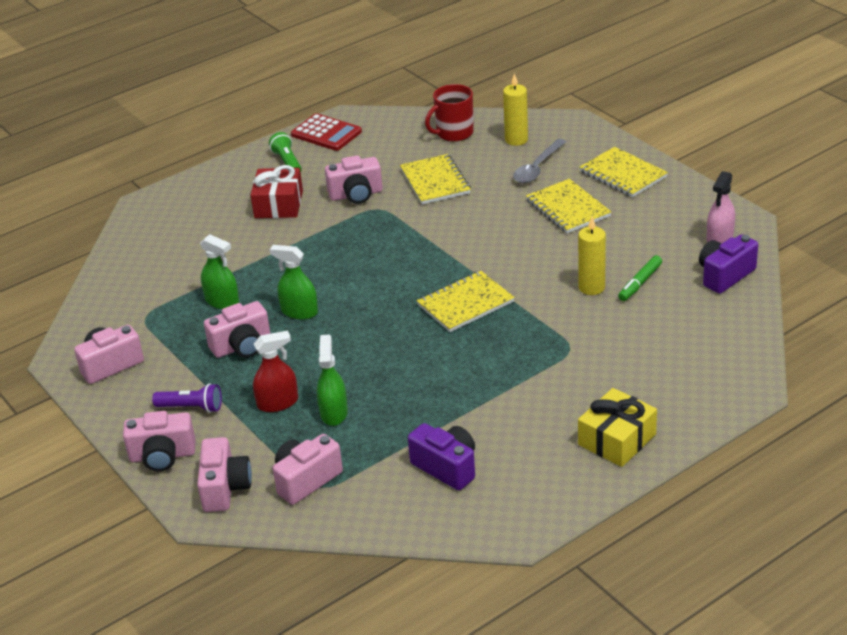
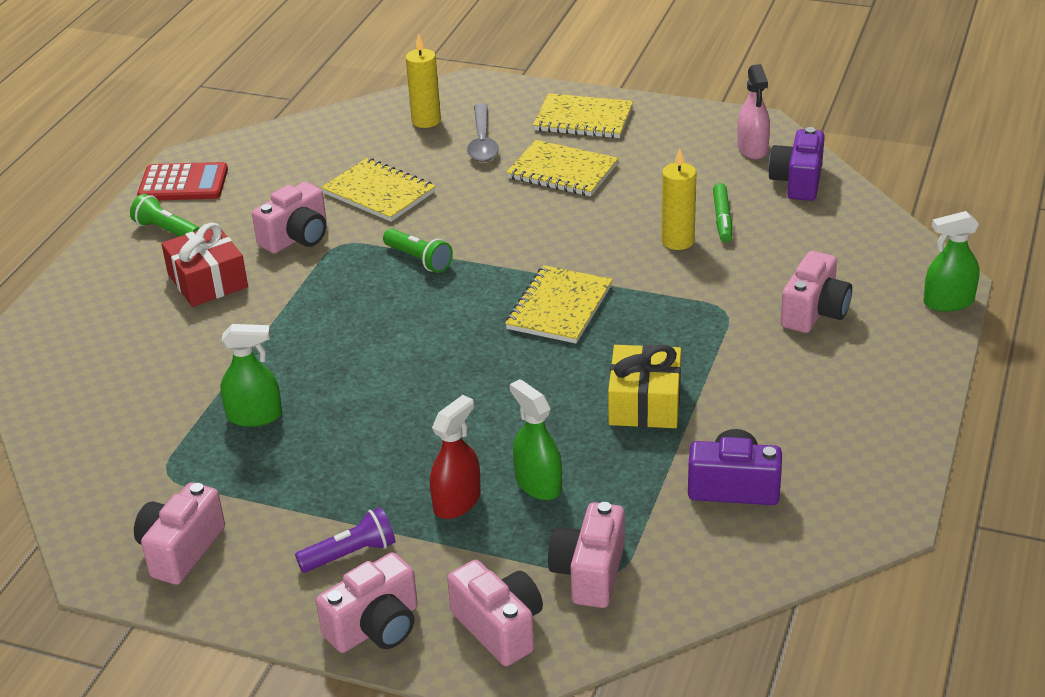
camera: 35 degrees left, 0 degrees up
(242, 346) = (339, 457): pink camera -> pink camera (814, 312)
(299, 312) = (369, 390): green spray bottle -> green spray bottle (948, 302)
(413, 237) = (419, 260): none -> green flashlight
(454, 133) = (344, 136): red mug -> none
(617, 439) = (875, 381): yellow gift -> yellow gift (645, 403)

